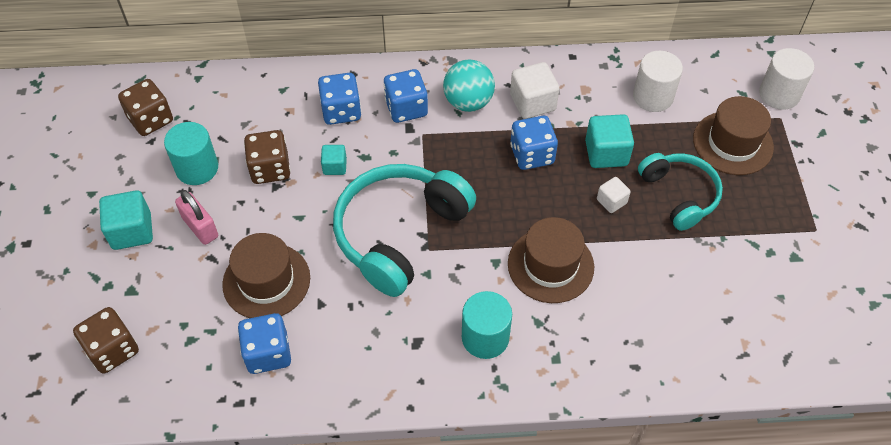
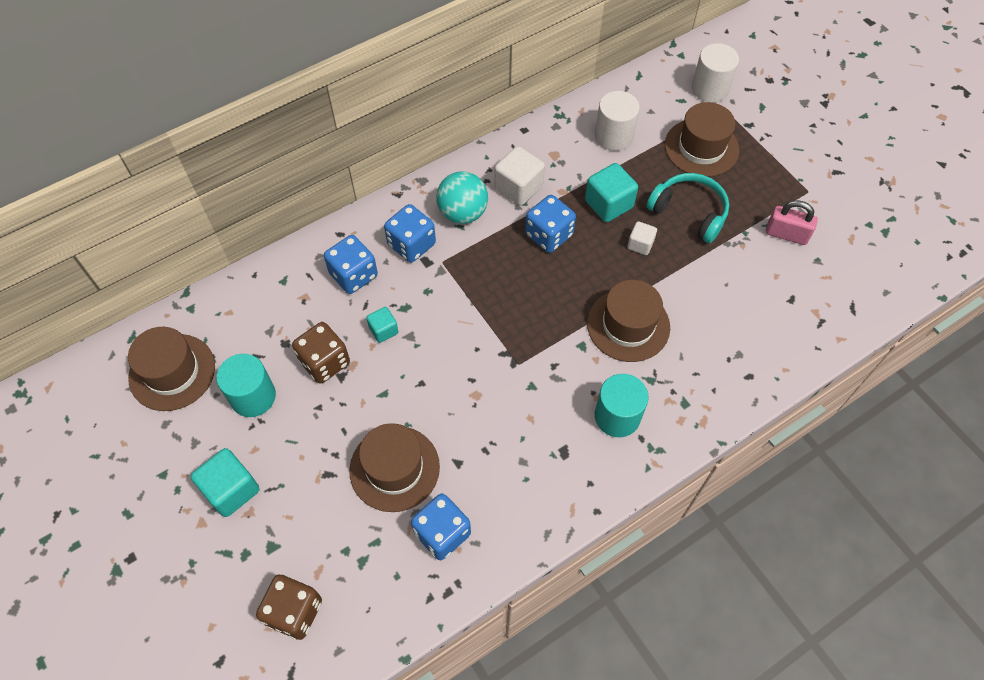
camera: 30 degrees left, 5 degrees up
(151, 120) = (172, 372): brown dice -> brown hat
(200, 227) = (296, 451): pink padlock -> pink padlock (786, 234)
(399, 233) = (484, 362): turquoise headphones -> none

